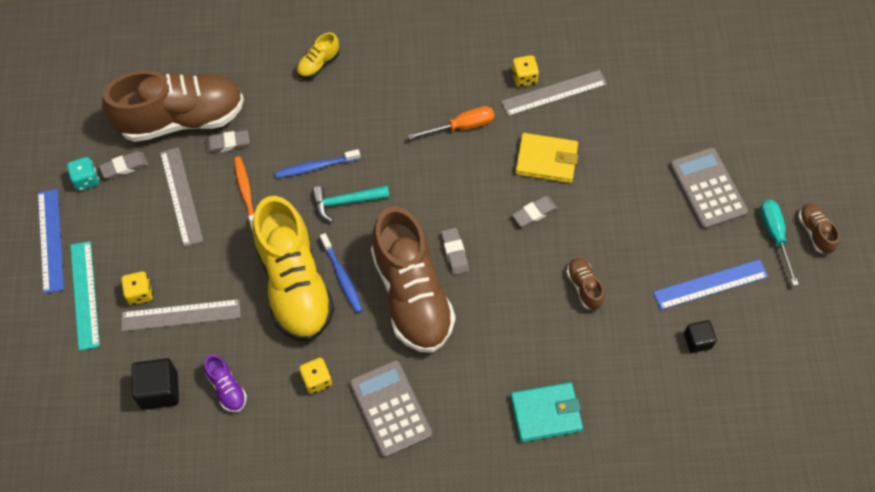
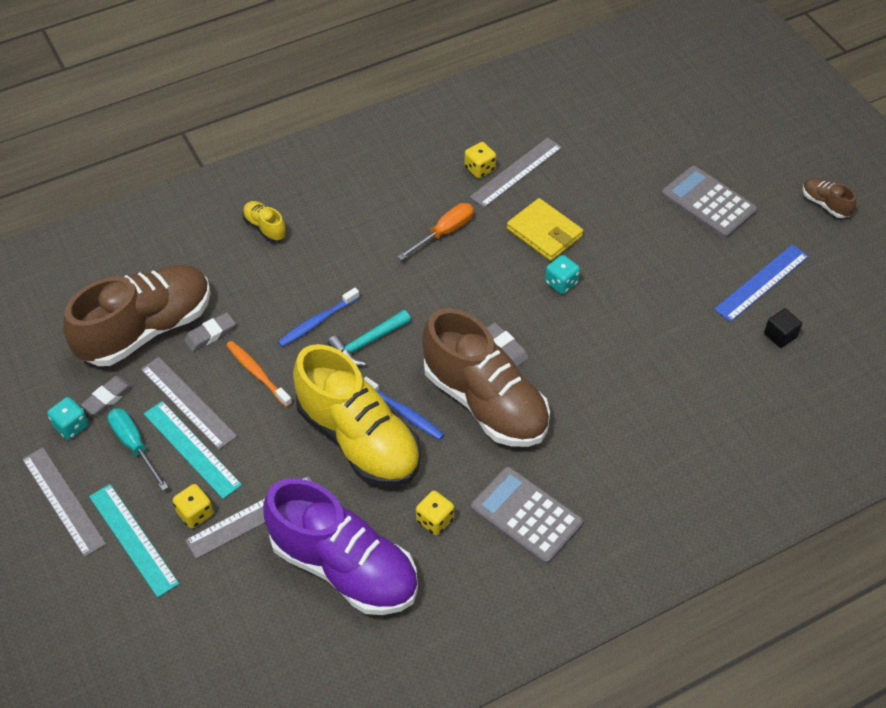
camera: 25 degrees left, 10 degrees down
(50, 240) = (63, 501): blue ruler -> grey ruler
(159, 390) = (271, 600): black cube -> none
(164, 237) = (192, 449): none -> turquoise ruler
(227, 388) = (344, 567): purple shoe -> purple shoe, size x2.41
(318, 64) = (265, 227): yellow shoe -> yellow shoe turned 120 degrees clockwise
(534, 213) = (561, 283): grey eraser -> turquoise dice
(546, 160) = (544, 232): yellow wallet -> yellow wallet turned 60 degrees clockwise
(546, 413) = (680, 456): turquoise wallet -> none
(584, 287) = (647, 330): brown shoe -> none
(775, 236) = (792, 220): turquoise screwdriver -> turquoise screwdriver (134, 445)

